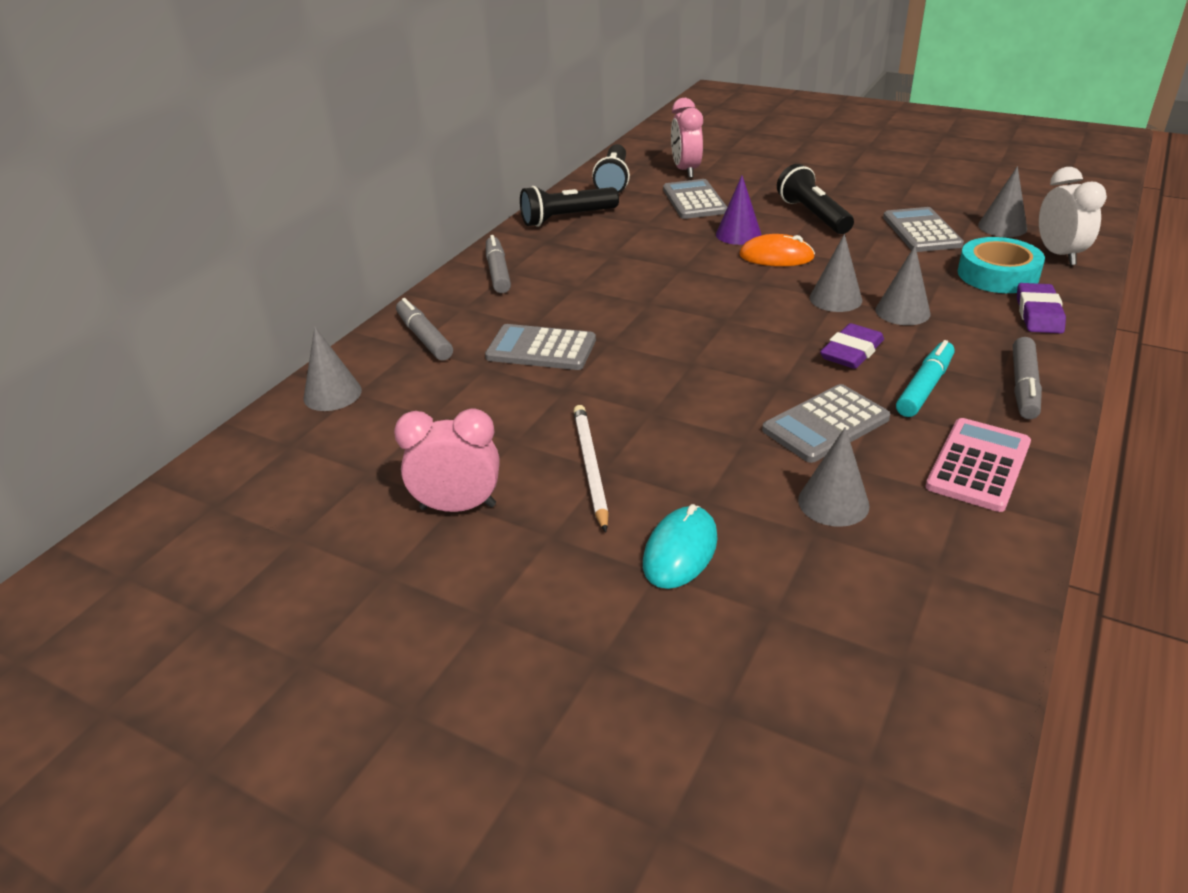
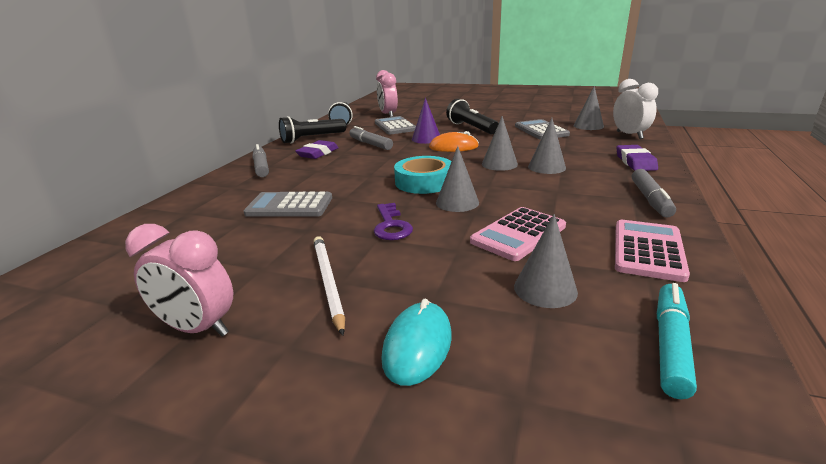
camera: 10 degrees left, 10 degrees down
(332, 394) = (105, 249): grey cone -> grey cone (457, 202)
(424, 337) = (197, 206): grey marker -> grey marker (370, 144)
(458, 507) = (198, 328): pink clock -> pink clock turned 150 degrees counterclockwise
(669, 395) = (391, 226): none -> purple key
(825, 424) = (518, 234): grey calculator -> pink calculator
(851, 352) = (521, 190): purple eraser -> purple eraser (318, 153)
(924, 387) = (581, 205): turquoise marker -> turquoise marker (670, 345)
(997, 274) = (598, 146): turquoise tape -> turquoise tape (424, 182)

